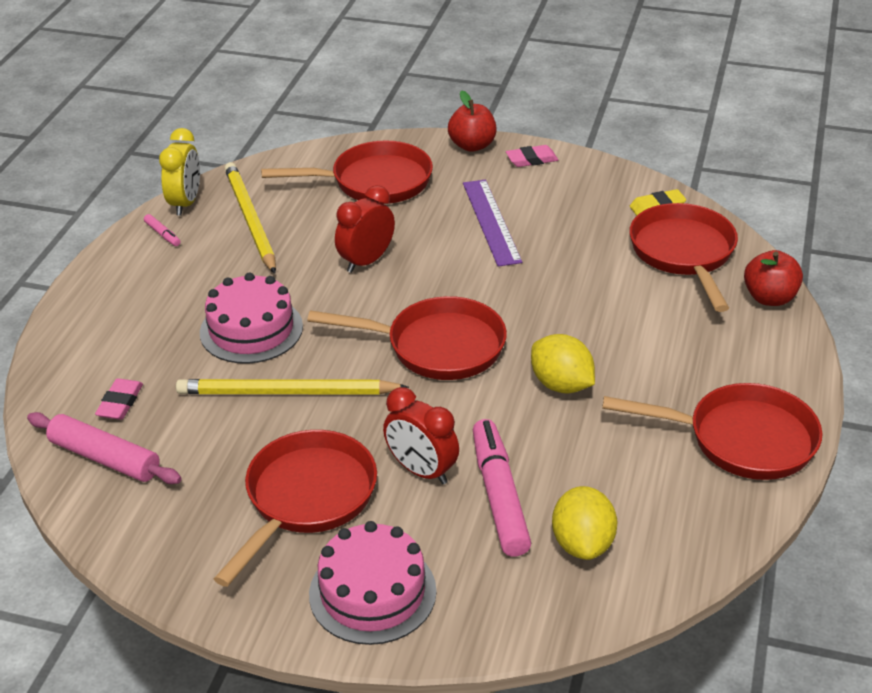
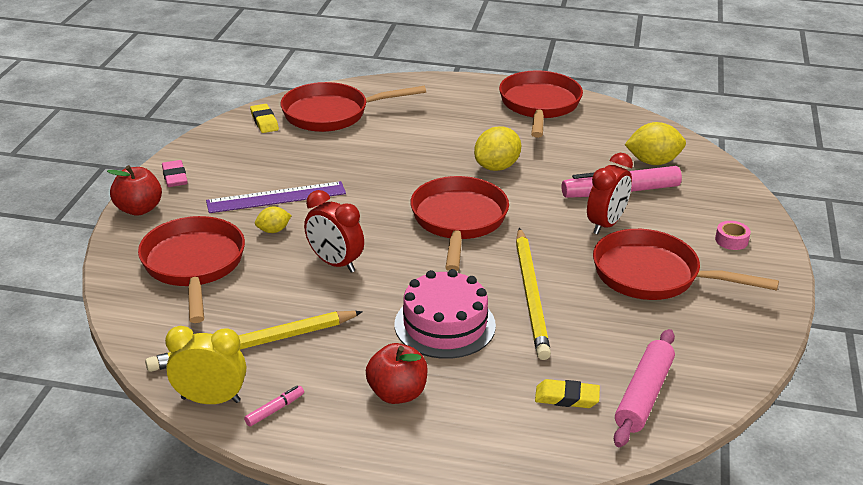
camera: 95 degrees left, 5 degrees down
(120, 403) = (566, 398): pink eraser -> yellow eraser
(372, 592) = (731, 240): pink cake -> pink tape
(429, 222) = (273, 230): none -> yellow lemon
(769, 298) = (387, 86): red apple -> red apple (397, 393)

